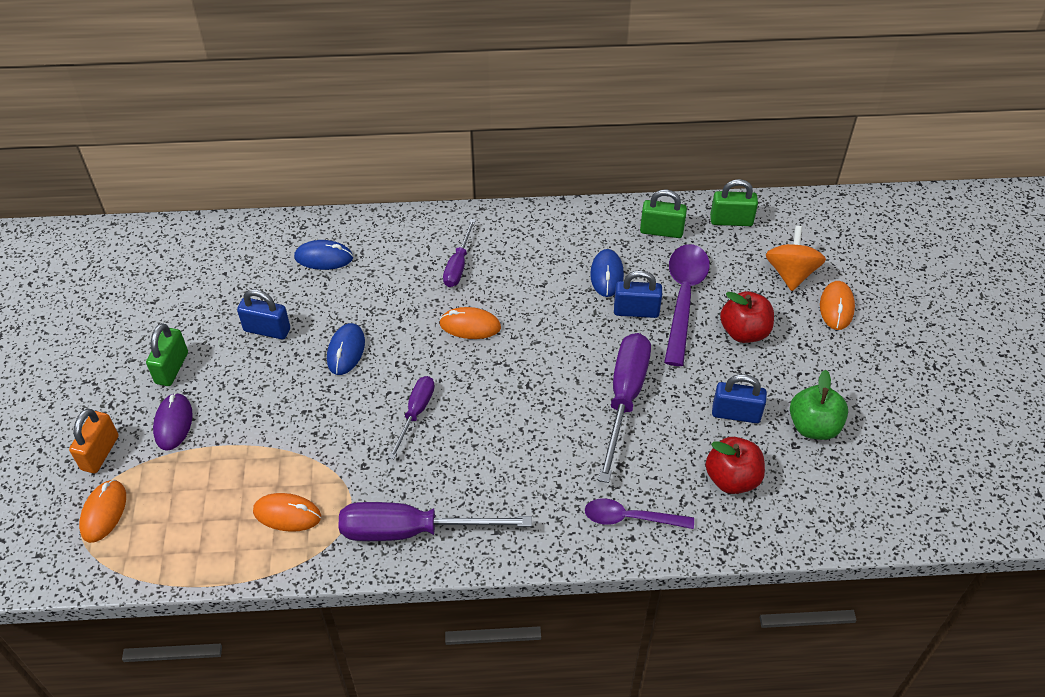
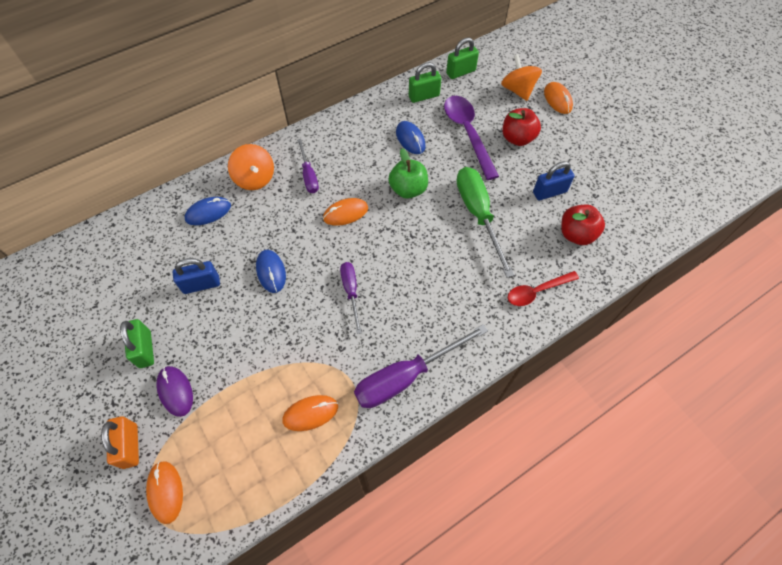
camera: 30 degrees left, 10 degrees up
(397, 243) = (255, 178): none -> orange spinning top
(624, 399) = (478, 215): purple screwdriver -> green screwdriver
(630, 518) = (536, 291): purple spoon -> red spoon
(636, 311) = (445, 154): blue padlock -> none
(813, 426) = (597, 178): green apple -> green apple (408, 189)

